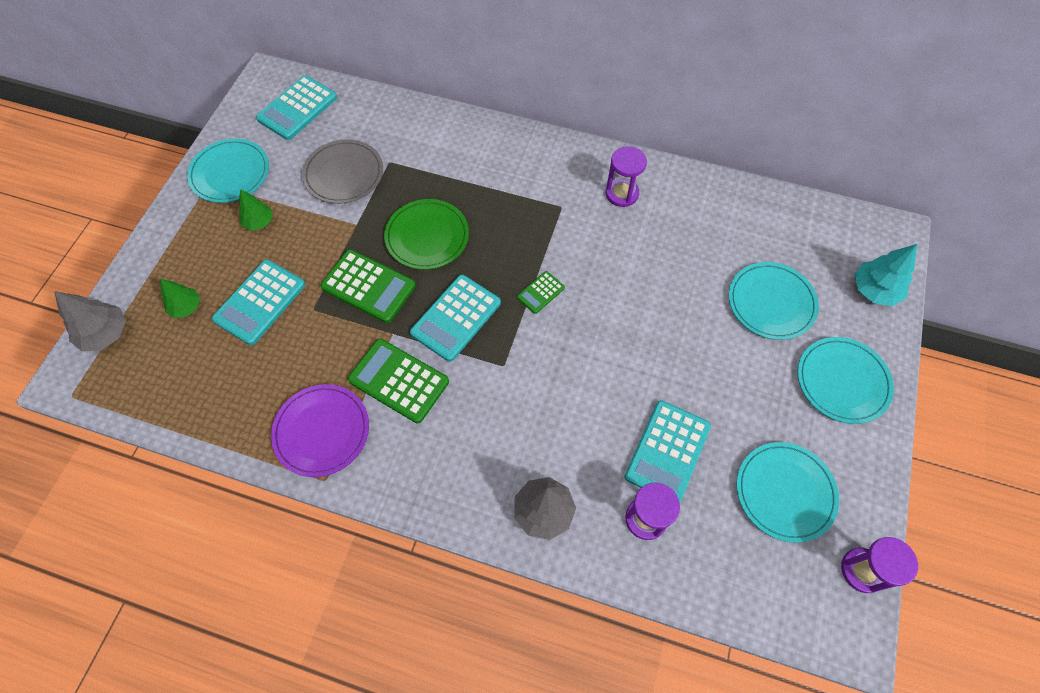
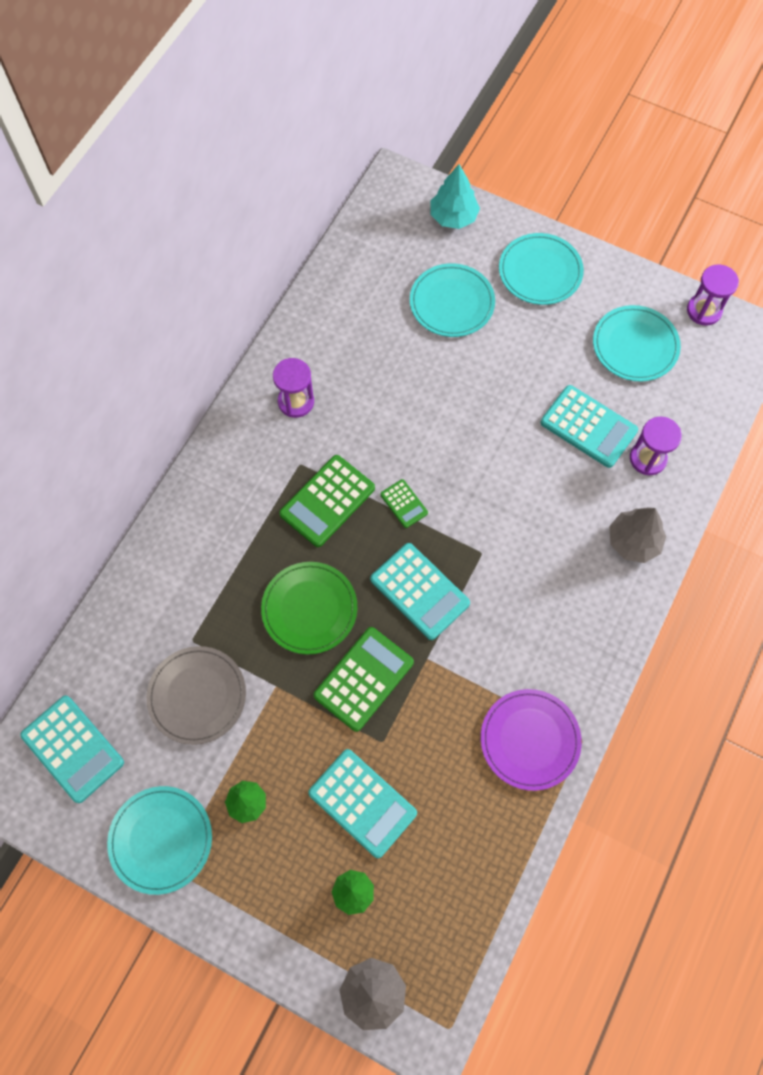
camera: 80 degrees left, 5 degrees up
(399, 381) = (484, 657): green calculator -> green calculator (327, 501)

